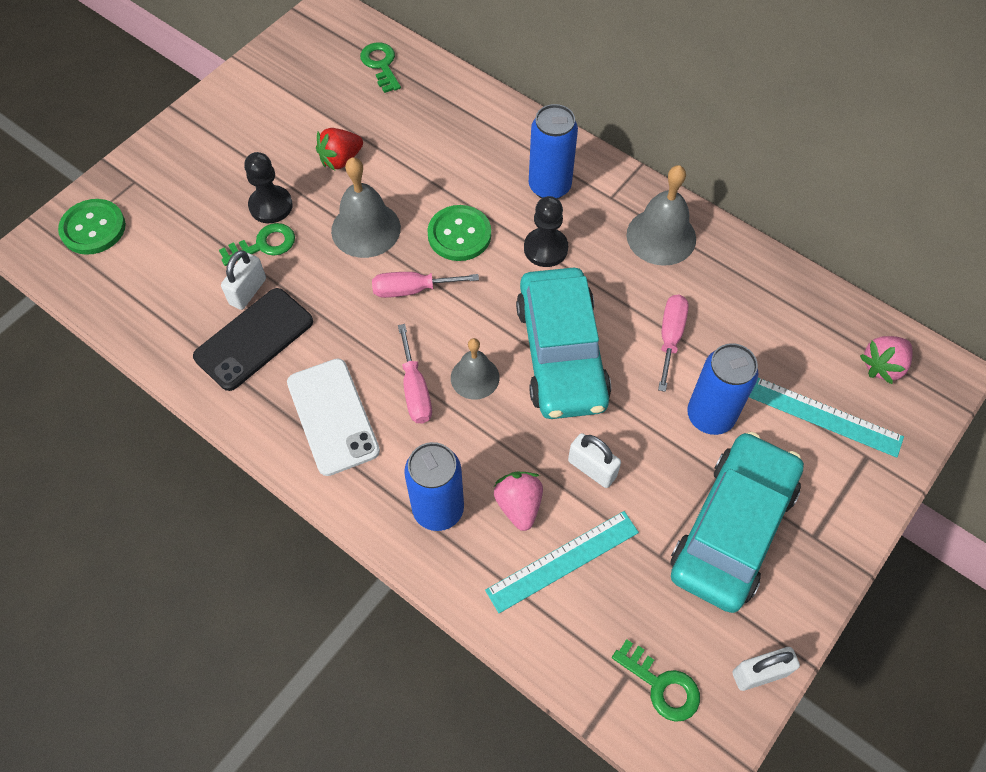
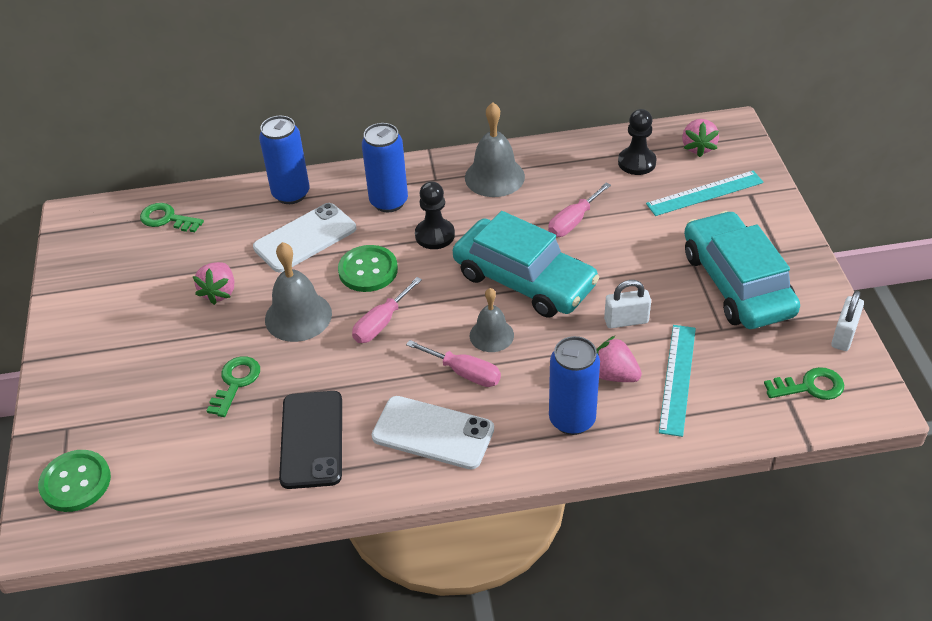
camera: 45 degrees left, 15 degrees down
(248, 291) = (265, 417): white padlock -> none
(271, 206) = (206, 357): black pawn -> black pawn (637, 162)
(341, 159) = (219, 292): red strawberry -> pink strawberry
(451, 165) = (305, 238): none -> white phone
(670, 337) = (573, 222): pink screwdriver -> pink screwdriver turned 105 degrees counterclockwise
(710, 416) = (649, 241): blue can -> blue can (291, 194)

